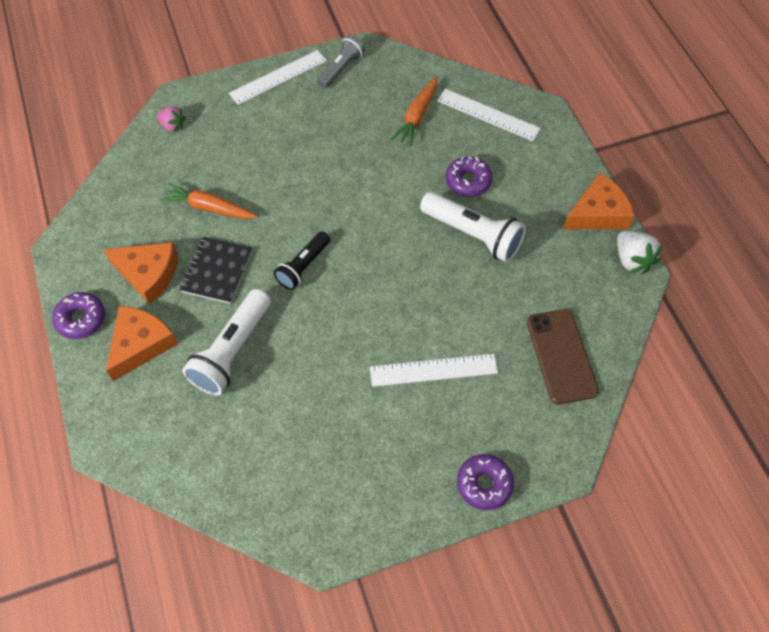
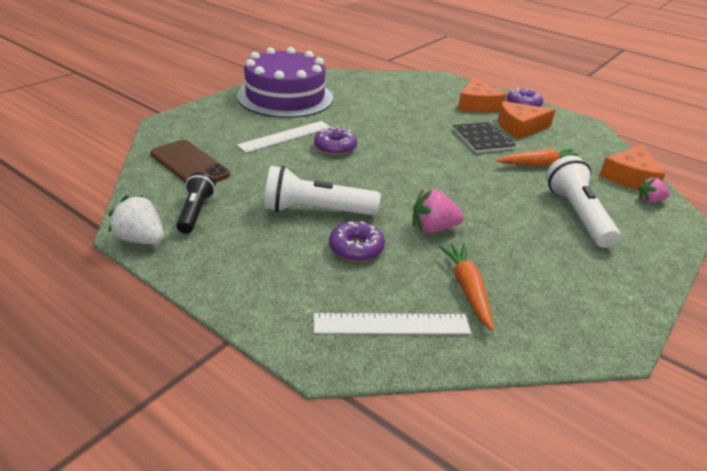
camera: 145 degrees right, 25 degrees down
(232, 351) = (423, 114): white flashlight -> white flashlight (577, 215)
(278, 77) = (644, 271): white ruler -> none
(303, 266) = (430, 156): black flashlight -> black flashlight (195, 212)
(341, 69) = (604, 307): grey flashlight -> none
(378, 475) = (285, 97): none -> purple cake
(391, 175) = (433, 228): none -> pink strawberry
(484, 484) = (216, 106): purple donut -> purple donut (335, 147)
(598, 213) = (195, 267): orange cheese -> orange cheese (630, 177)

